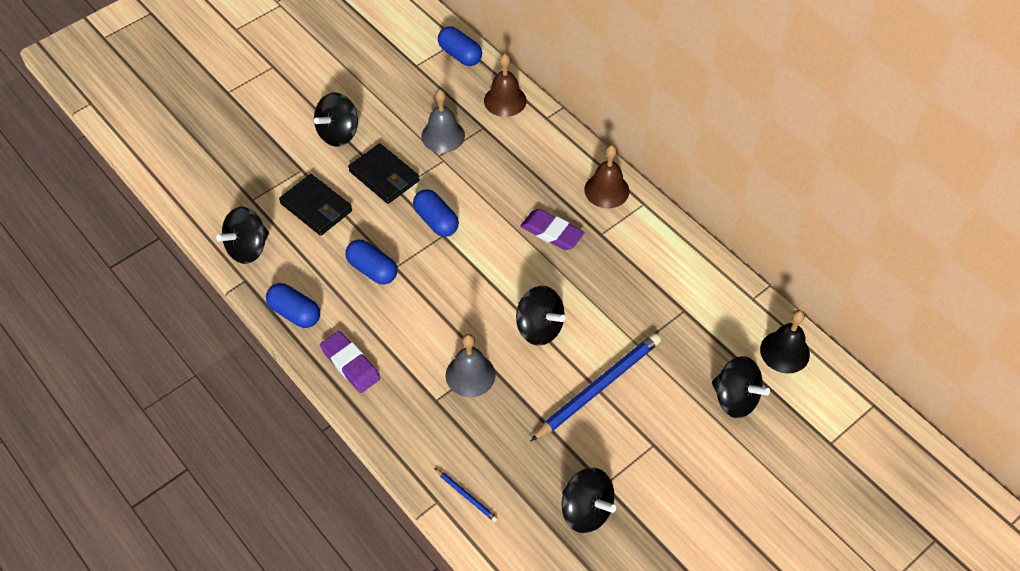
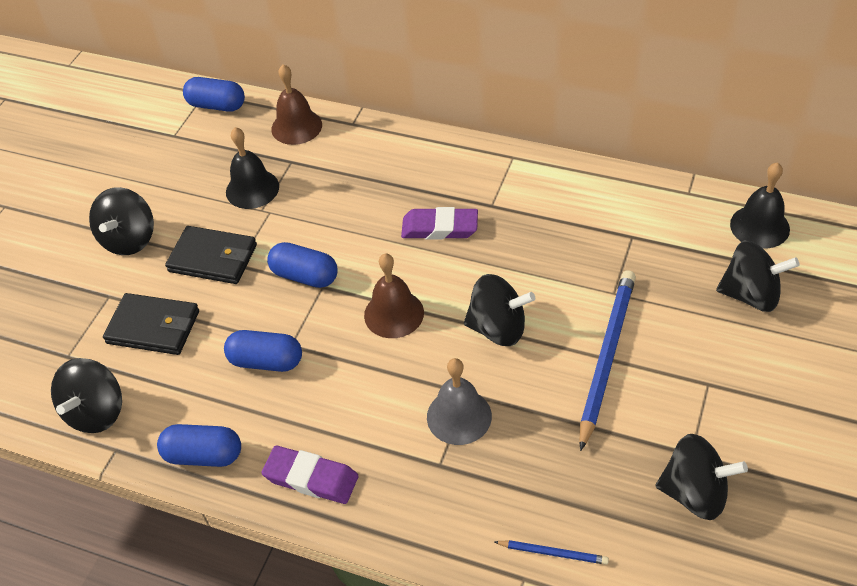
camera: 25 degrees left, 5 degrees down
(443, 136) = (252, 189): grey bell -> black bell
(606, 190) = (466, 162): brown bell -> brown bell (394, 314)

